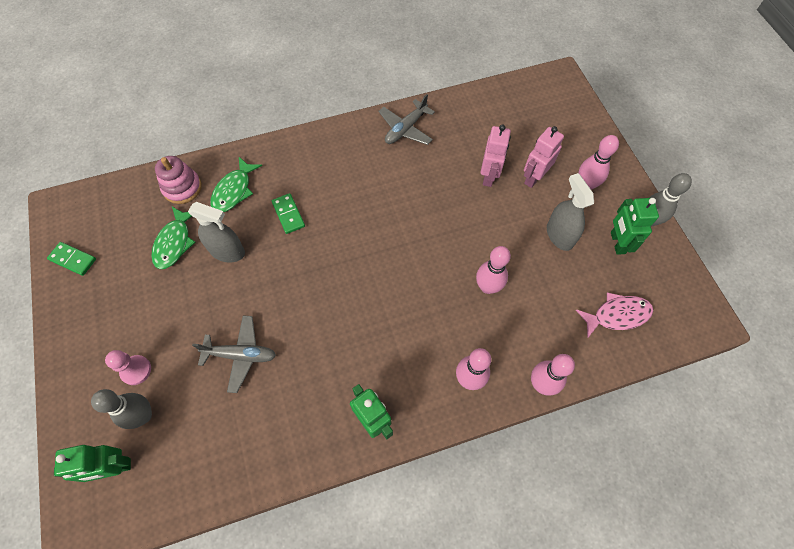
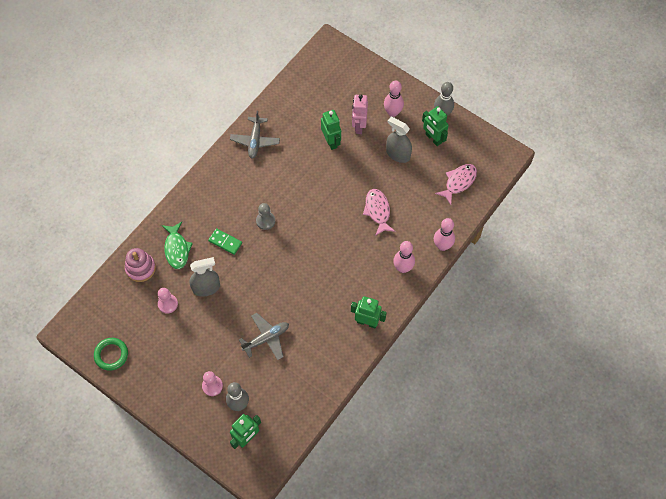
camera: 35 degrees left, 0 degrees up
(73, 259) = (111, 355): green domino -> green ring
(174, 242) = (168, 304): green fish -> pink pawn
(349, 218) = (265, 221): none -> grey pawn
(487, 287) = (378, 211): pink bowling pin -> pink fish
(489, 176) = (331, 141): pink robot -> green robot

